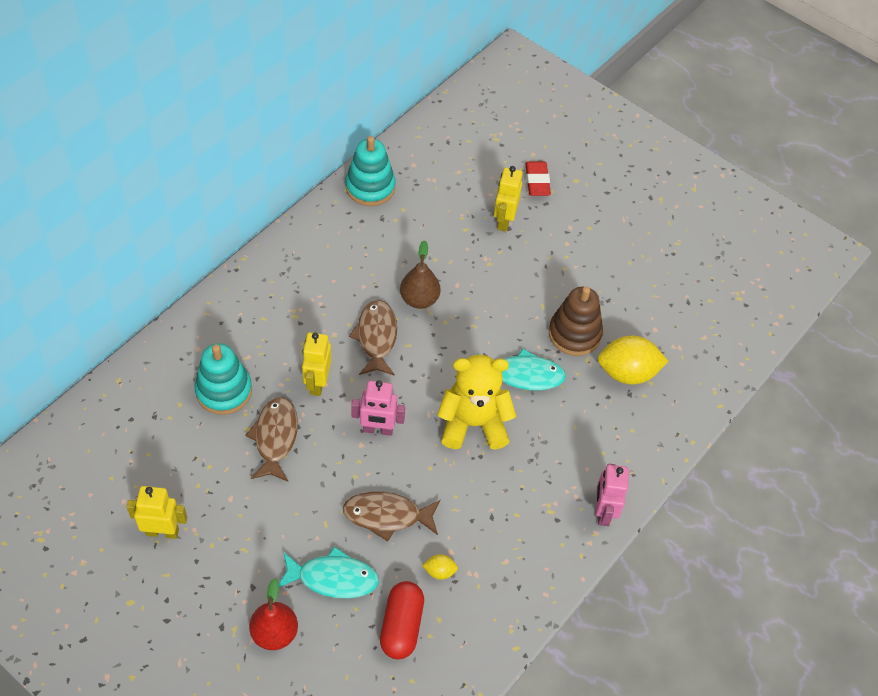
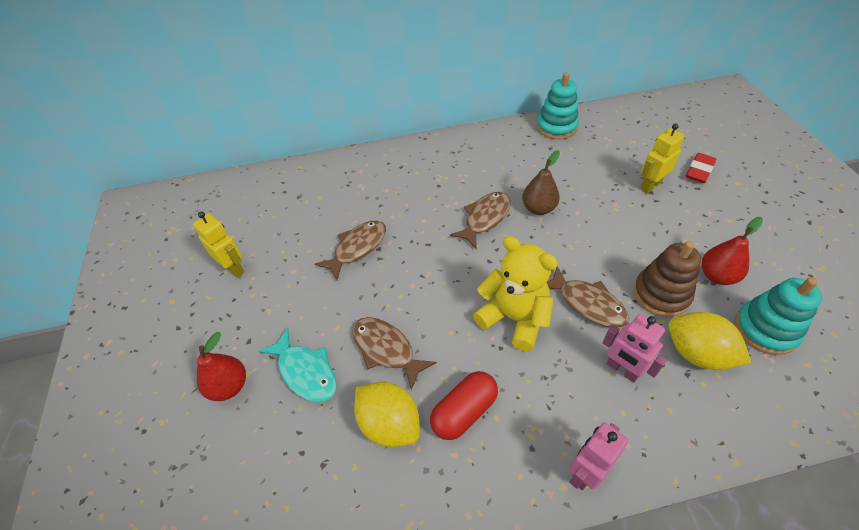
camera: 45 degrees right, 5 degrees down
(224, 391) = (352, 202): turquoise stacking toy -> turquoise stacking toy (765, 329)
(317, 383) = (417, 228): yellow robot -> none
(378, 430) = (433, 281): pink robot -> pink robot (622, 370)
(401, 626) = (320, 450): red capsule -> red capsule (464, 411)
(439, 571) = (389, 424): yellow lemon -> yellow lemon, size x2.19
(523, 375) = (587, 303): turquoise fish -> brown fish
(607, 291) = (717, 276): none -> red pear

